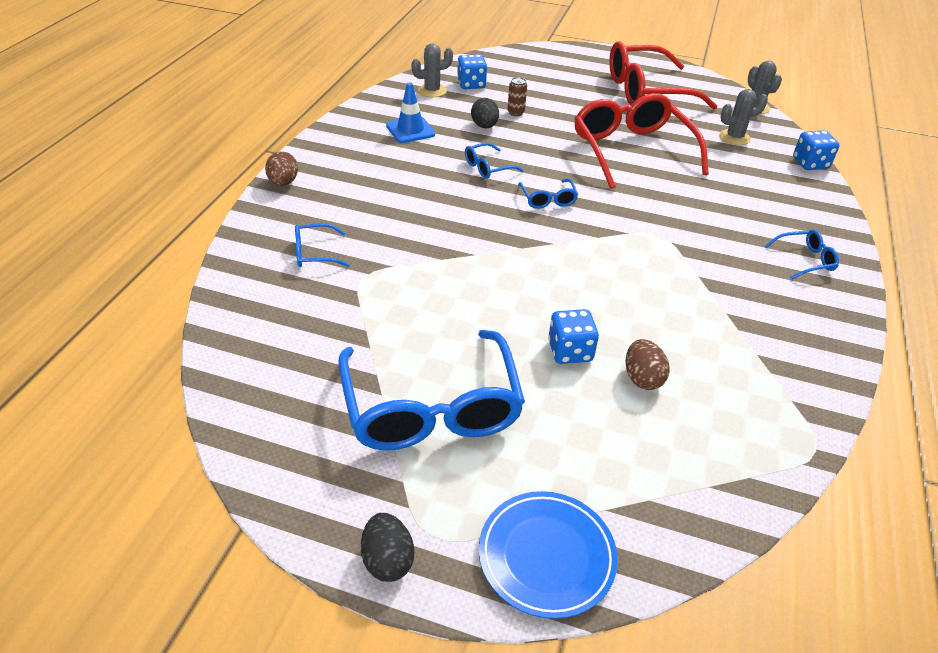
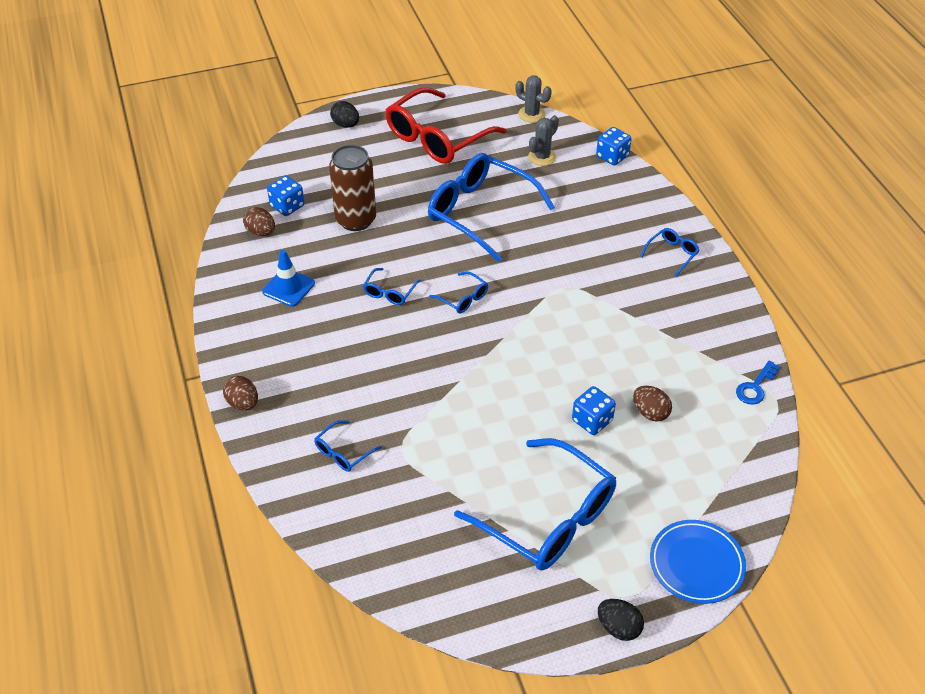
camera: 35 degrees left, 5 degrees up
(432, 91) = (261, 232): grey cactus -> brown egg
(484, 126) = (345, 249): black egg -> black egg (345, 125)
(515, 113) = (356, 220): brown can -> brown can, size x2.37
(631, 150) = (480, 212): red glasses -> blue glasses
(798, 422) = (755, 387): none -> blue key

